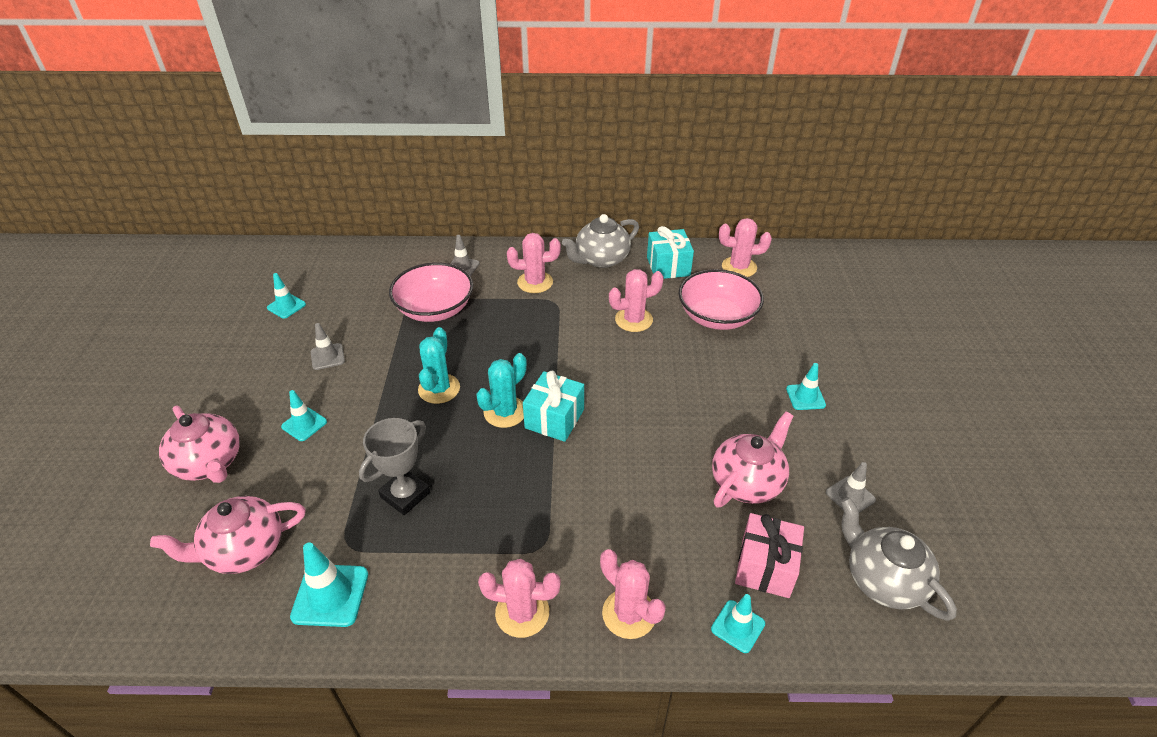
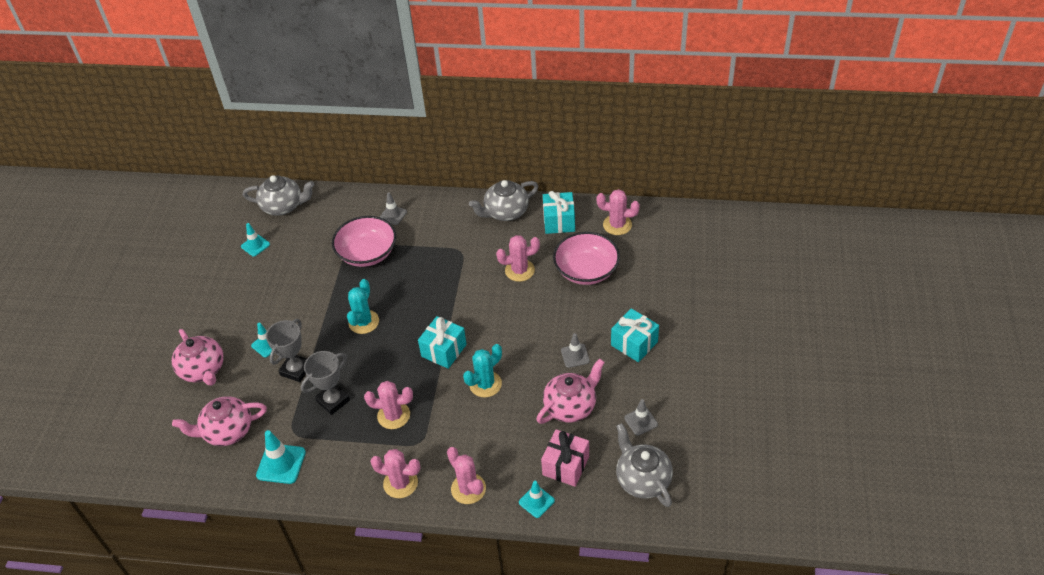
camera: 10 degrees right, 5 degrees up
(322, 263) = (283, 206): none -> grey teapot
(327, 357) = (285, 291): grey traffic cone -> grey traffic cone (575, 356)
(348, 455) = (296, 370): none -> grey trophy
(505, 412) = (409, 343): turquoise cactus -> turquoise cactus (485, 384)
(535, 282) = (448, 232): pink cactus -> pink cactus (393, 415)
(805, 397) = (634, 343): turquoise traffic cone -> turquoise gift

